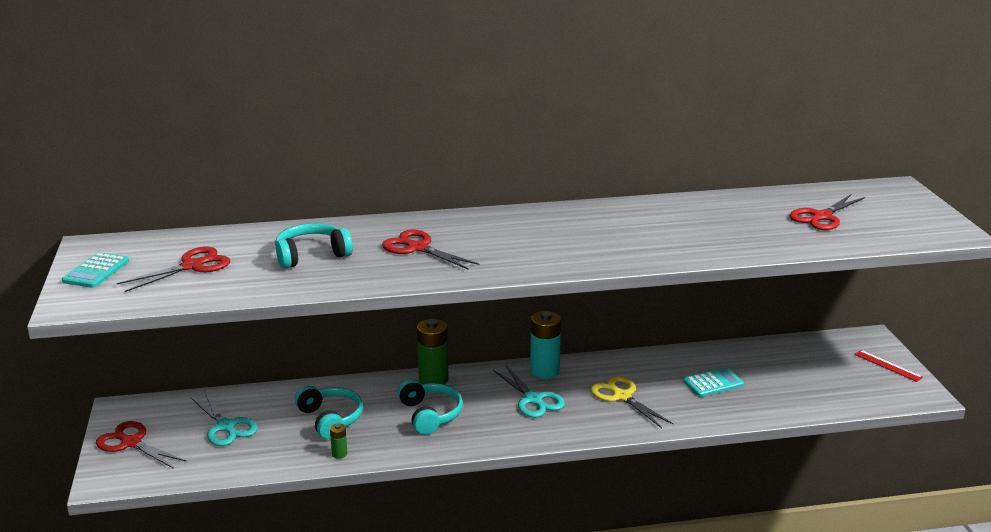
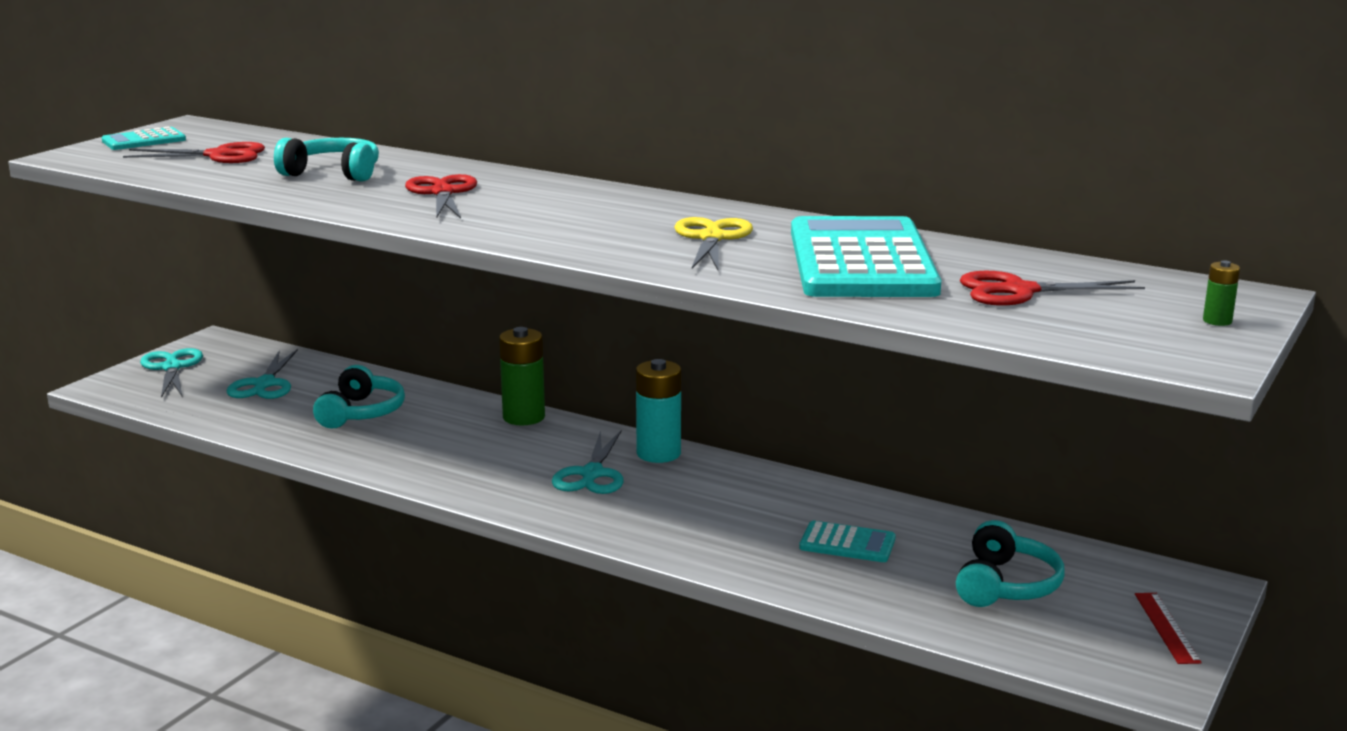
camera: 40 degrees right, 5 degrees down
(131, 443) = (172, 368): red scissors -> turquoise scissors
(339, 454) = (312, 443): green battery -> green battery (1217, 321)
(430, 415) = (458, 445): turquoise headphones -> turquoise headphones (1005, 585)
(622, 396) = (700, 511): yellow scissors -> yellow scissors (712, 238)
(726, 222) = (861, 261): none -> turquoise calculator

